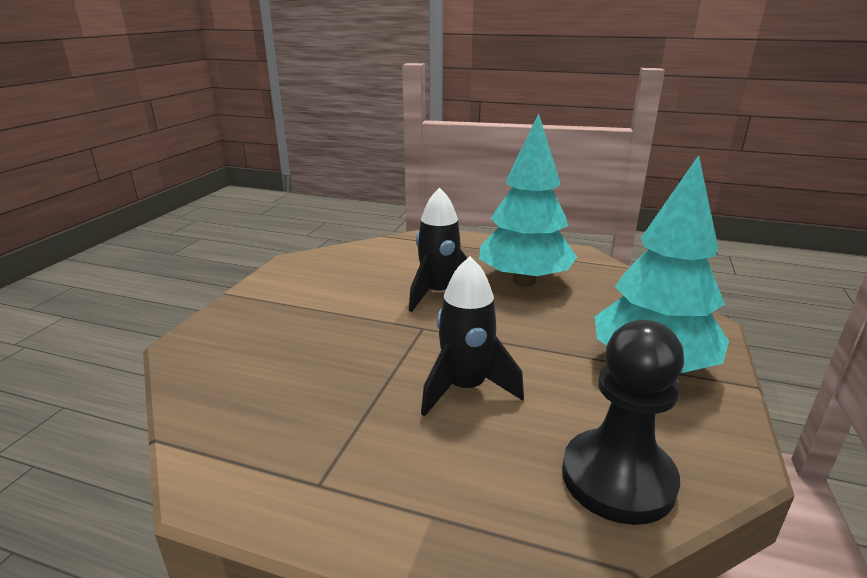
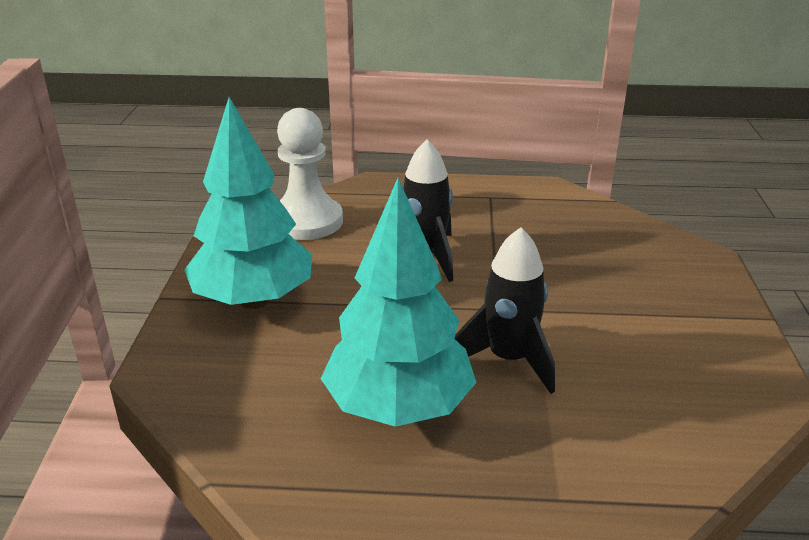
camera: 165 degrees right, 5 degrees up
(618, 478) = (307, 221): black pawn -> white pawn

